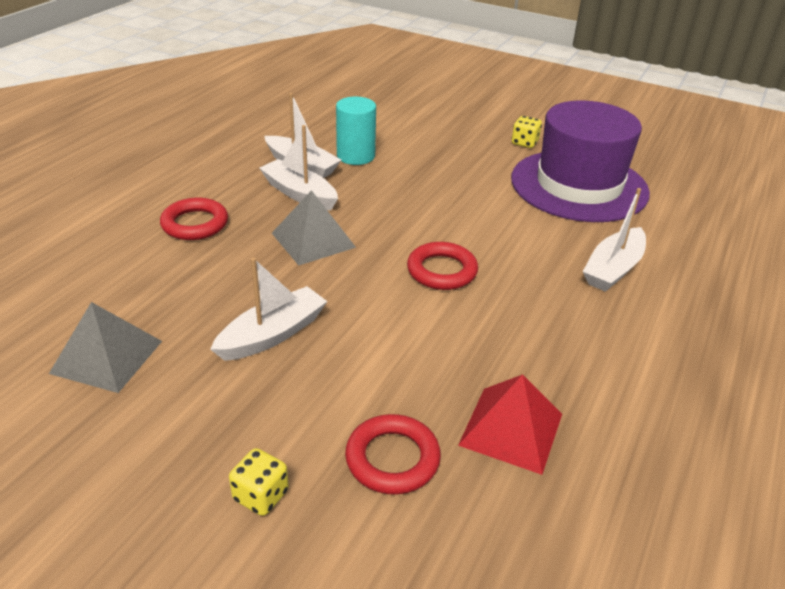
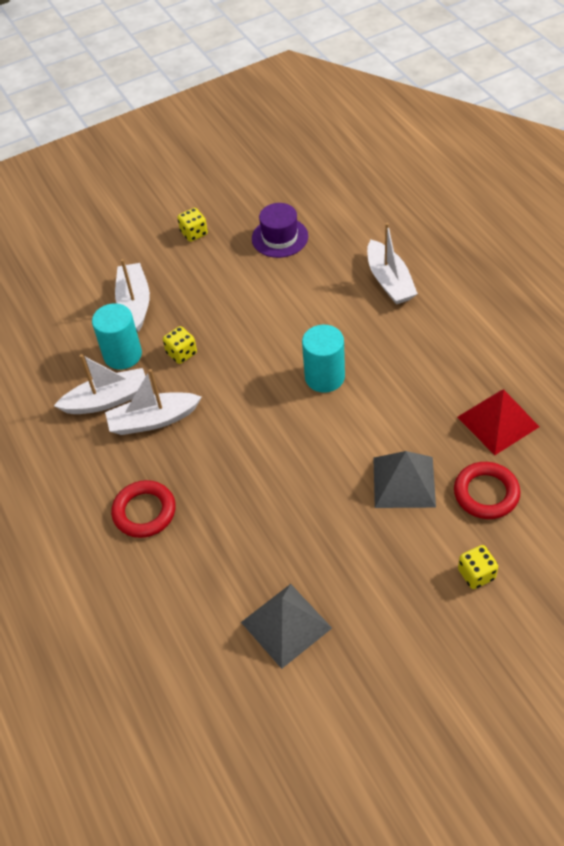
camera: 50 degrees left, 15 degrees up
(272, 334) = (328, 511): white boat -> white boat (135, 303)
(313, 240) = (228, 439): grey pyramid -> grey pyramid (404, 482)
(386, 182) = (181, 353): none -> yellow dice
(442, 271) = (324, 377): red ring -> turquoise cylinder
(579, 185) = (280, 237): purple hat -> purple hat, size x0.47

